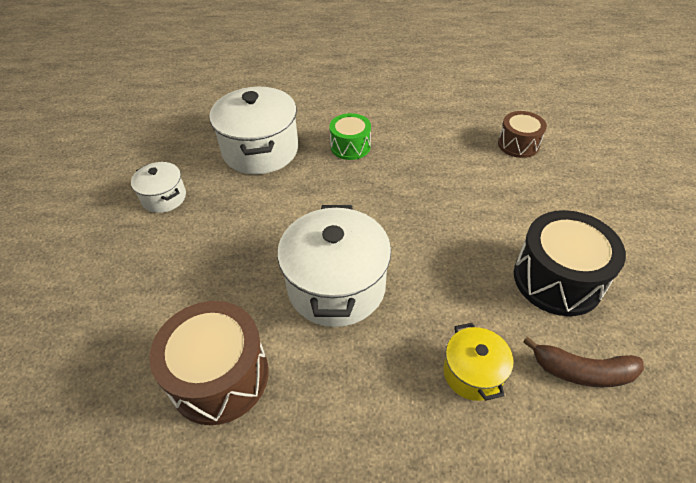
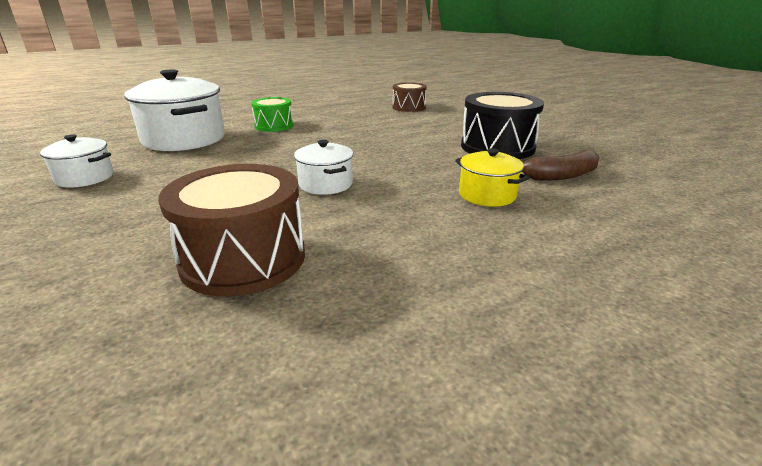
camera: 30 degrees left, 20 degrees down
(336, 286) = (325, 184): white pot -> white pot, size x0.53

